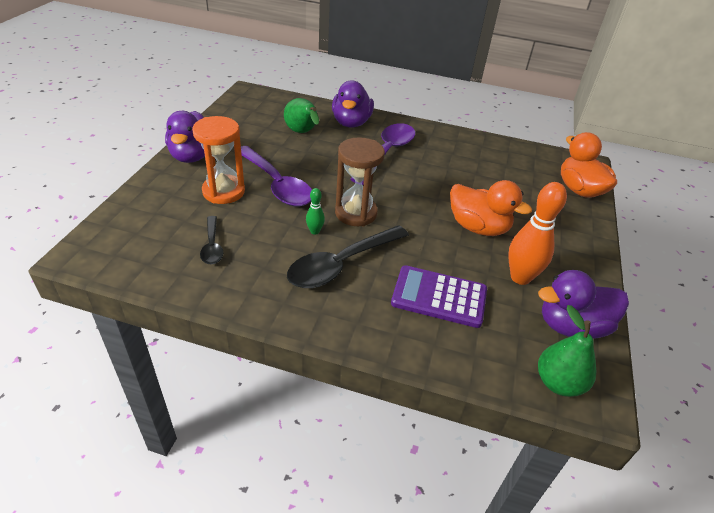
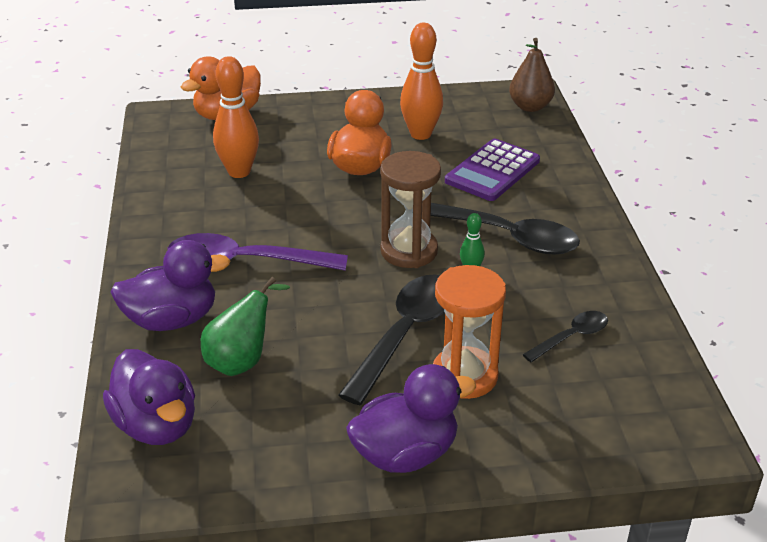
camera: 110 degrees left, 5 degrees down
(277, 184) = (405, 334): purple spoon -> black spoon
(439, 297) = (492, 171): purple calculator -> purple calculator turned 45 degrees clockwise
(492, 175) = (239, 172): none -> orange bowling pin
(558, 383) = (530, 107): green pear -> brown pear
(571, 326) = (460, 106): purple duck -> purple duck (156, 425)

